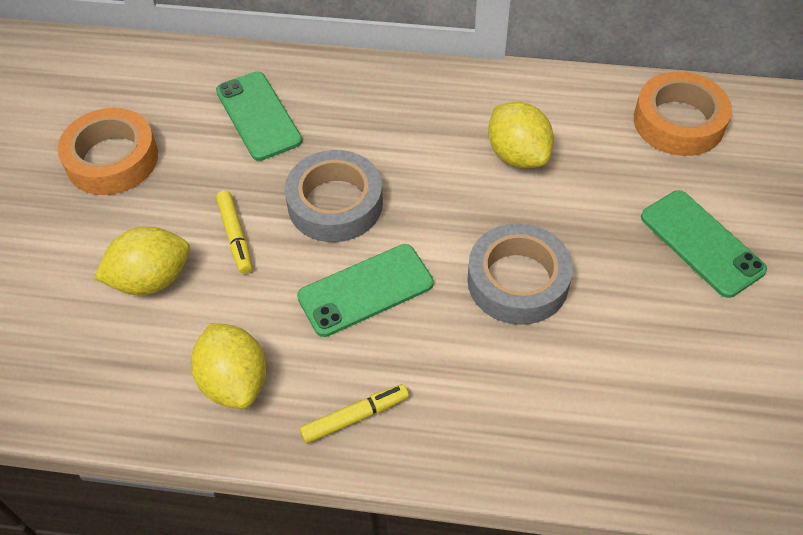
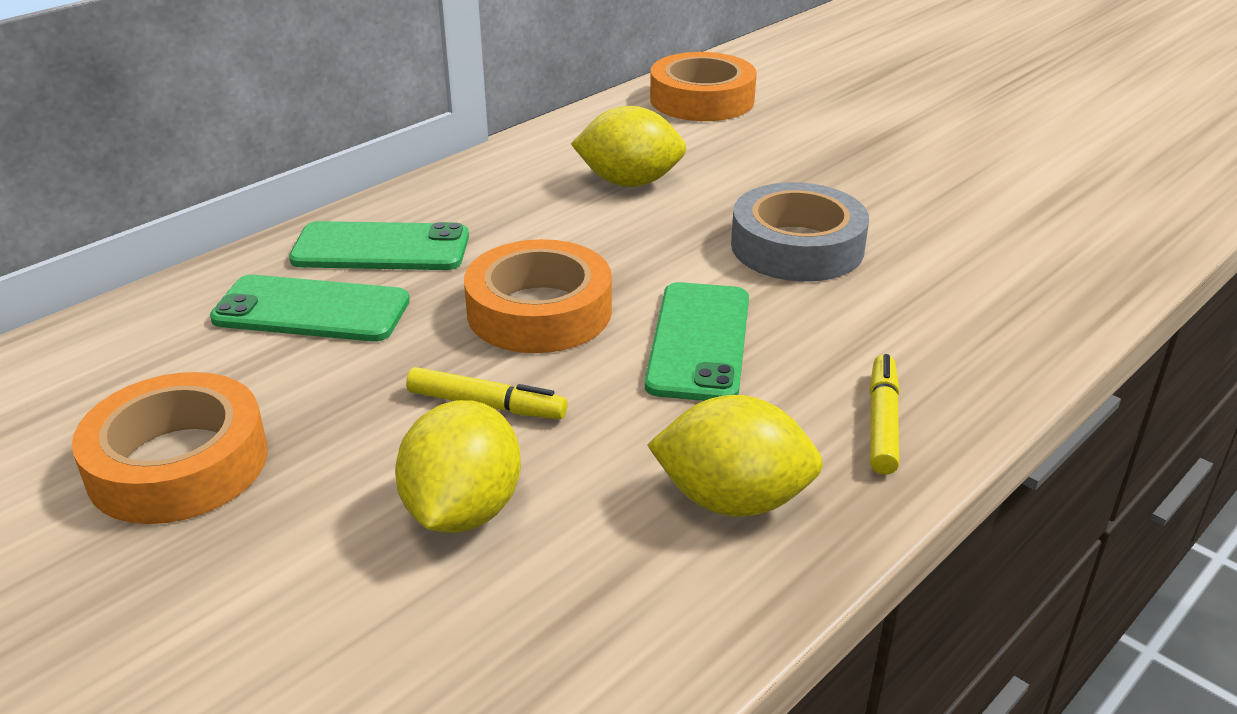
camera: 55 degrees left, 20 degrees down
(335, 204) = (539, 311): grey tape -> orange tape
(701, 243) = (858, 146): green phone -> green phone (381, 248)

